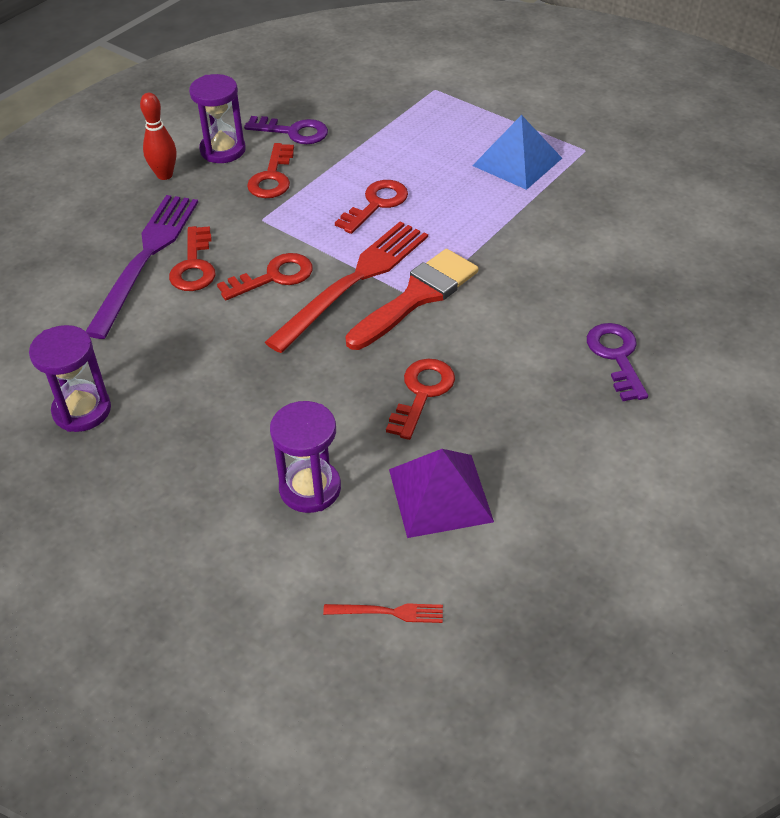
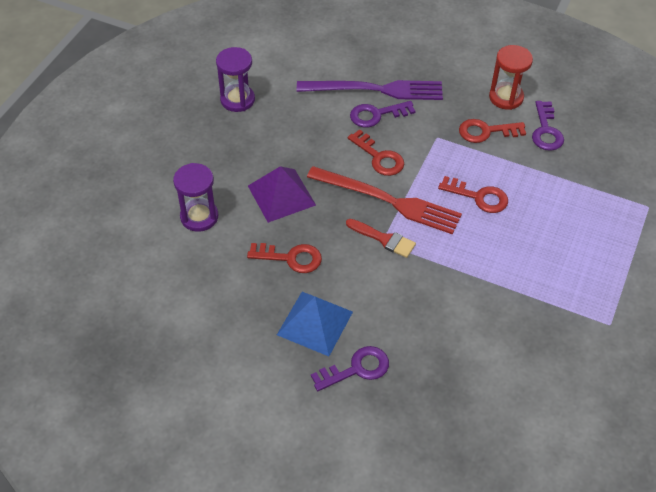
camera: 75 degrees right, 5 degrees up
(164, 175) = (464, 75): red bowling pin -> none
(194, 266) = (376, 115): red key -> purple key
(223, 150) = (506, 97): purple hourglass -> red hourglass
(388, 612) = (116, 271): red fork -> none
(416, 297) = (383, 239): red brush -> red brush, size x0.61
(440, 495) = (206, 282): purple pyramid -> purple pyramid (281, 195)
(517, 162) = (570, 277): blue pyramid -> blue pyramid (315, 323)

